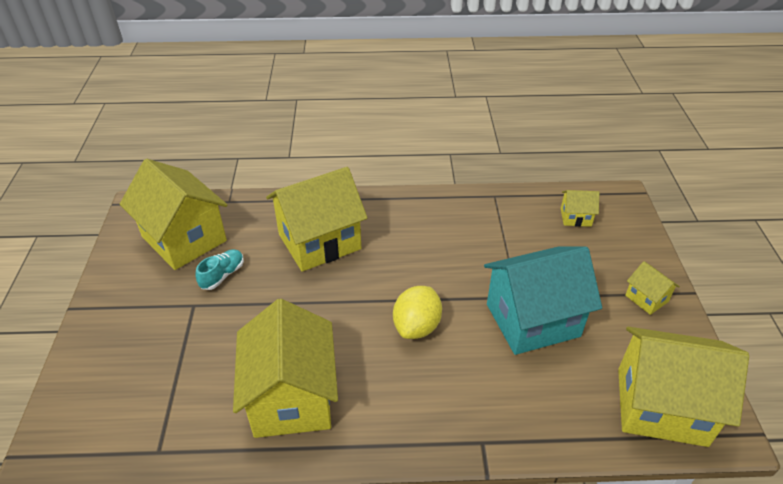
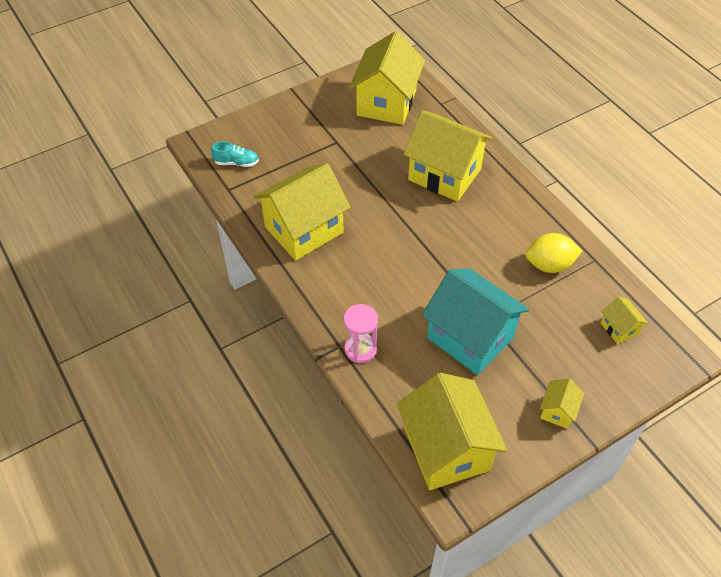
camera: 60 degrees right, 10 degrees up
(222, 275) = (371, 141): turquoise shoe -> turquoise shoe (236, 163)
(417, 326) = (409, 268): yellow lemon -> yellow lemon (549, 265)
(498, 423) = (360, 349): none -> pink hourglass

